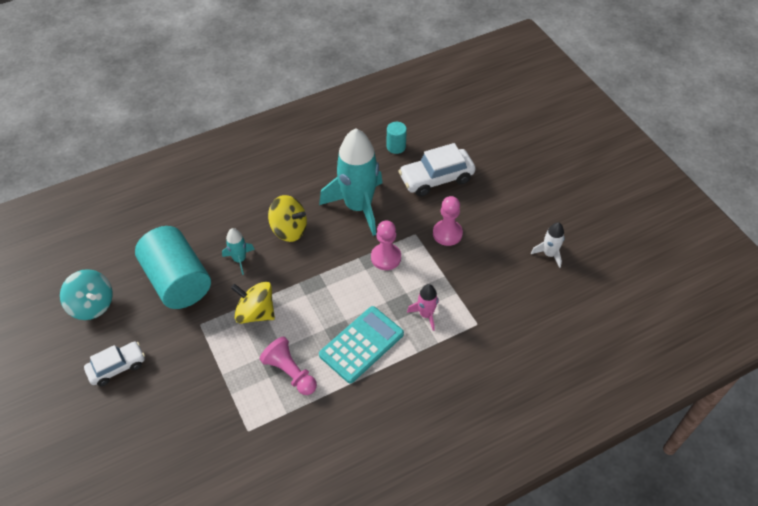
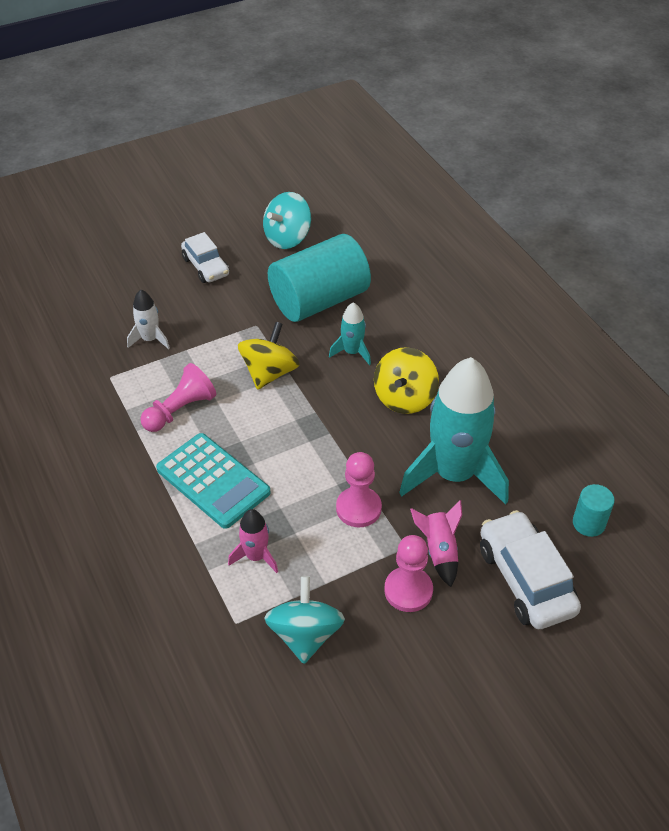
camera: 90 degrees right, 5 degrees down
(418, 217) = (439, 551): none -> pink rocket
(482, 286) = (305, 634): none -> turquoise spinning top
(549, 254) = (371, 747): white rocket -> white rocket (150, 339)

